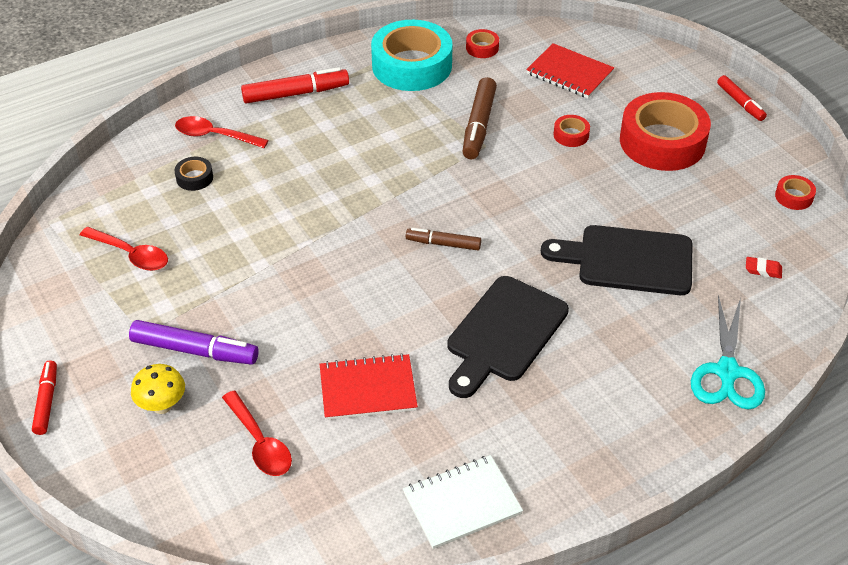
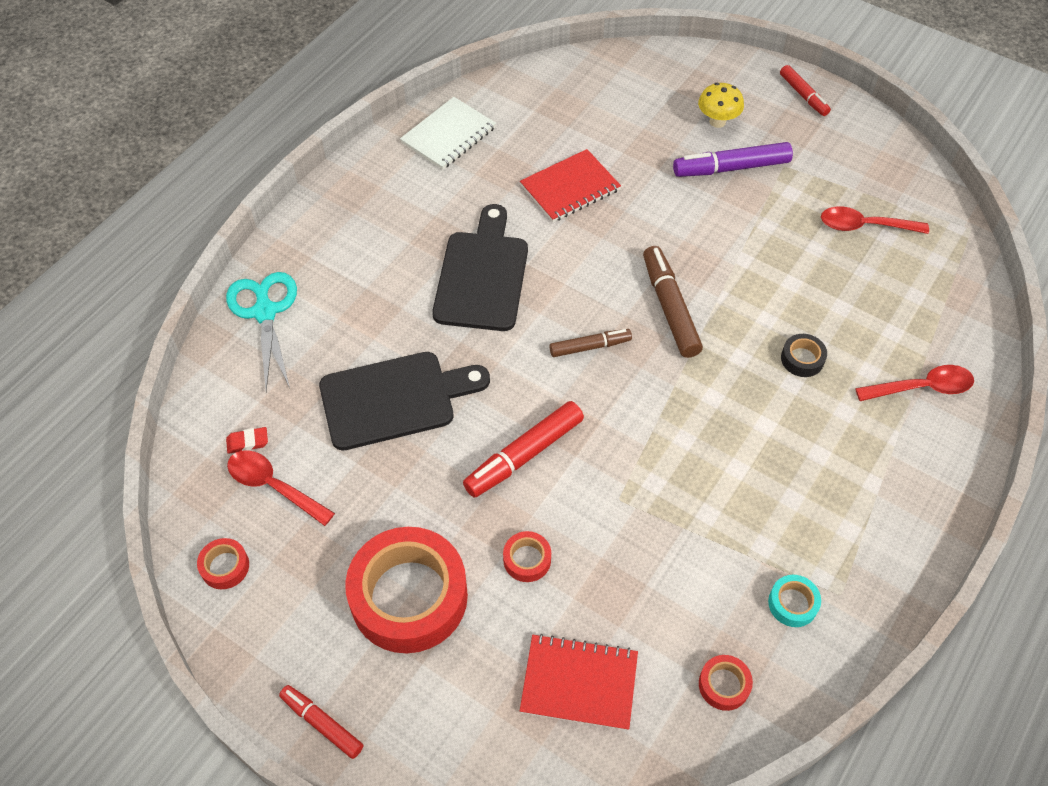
camera: 155 degrees right, 10 degrees up
(194, 178) = (890, 327): black tape -> black tape (802, 359)
(260, 443) = (623, 123): red spoon -> red spoon (273, 486)
(296, 94) = (891, 489): red marker -> red marker (524, 455)
(412, 65) = (792, 603): turquoise tape -> turquoise tape, size x0.42
(478, 125) = (645, 528): brown marker -> brown marker (670, 307)

